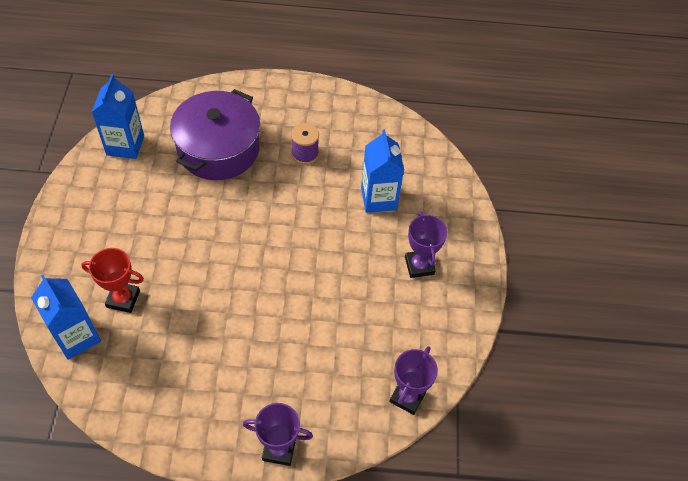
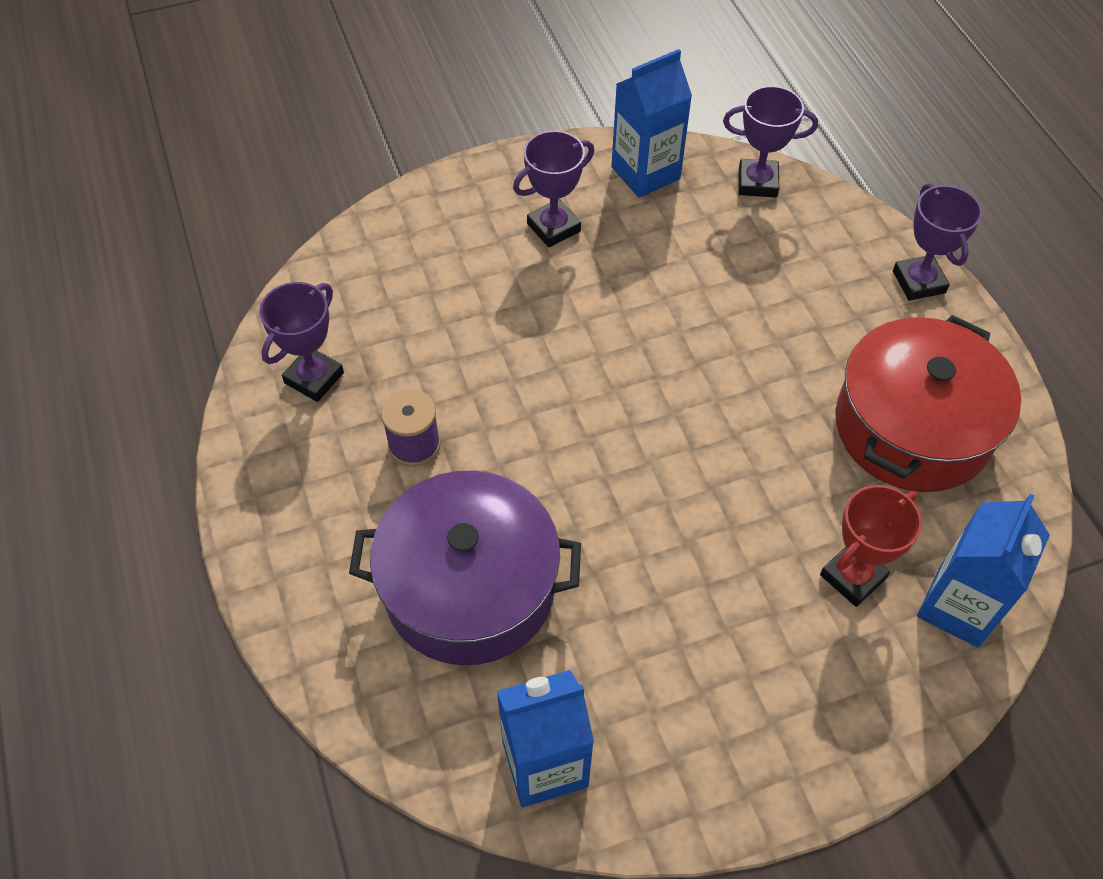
camera: 110 degrees left, 0 degrees up
(123, 299) = (853, 576): red trophy -> red trophy turned 60 degrees clockwise
(184, 379) = (912, 427): none -> red pot
(365, 129) = (314, 378): none -> purple trophy
(378, 198) = (457, 311): blue carton -> blue carton (645, 173)

